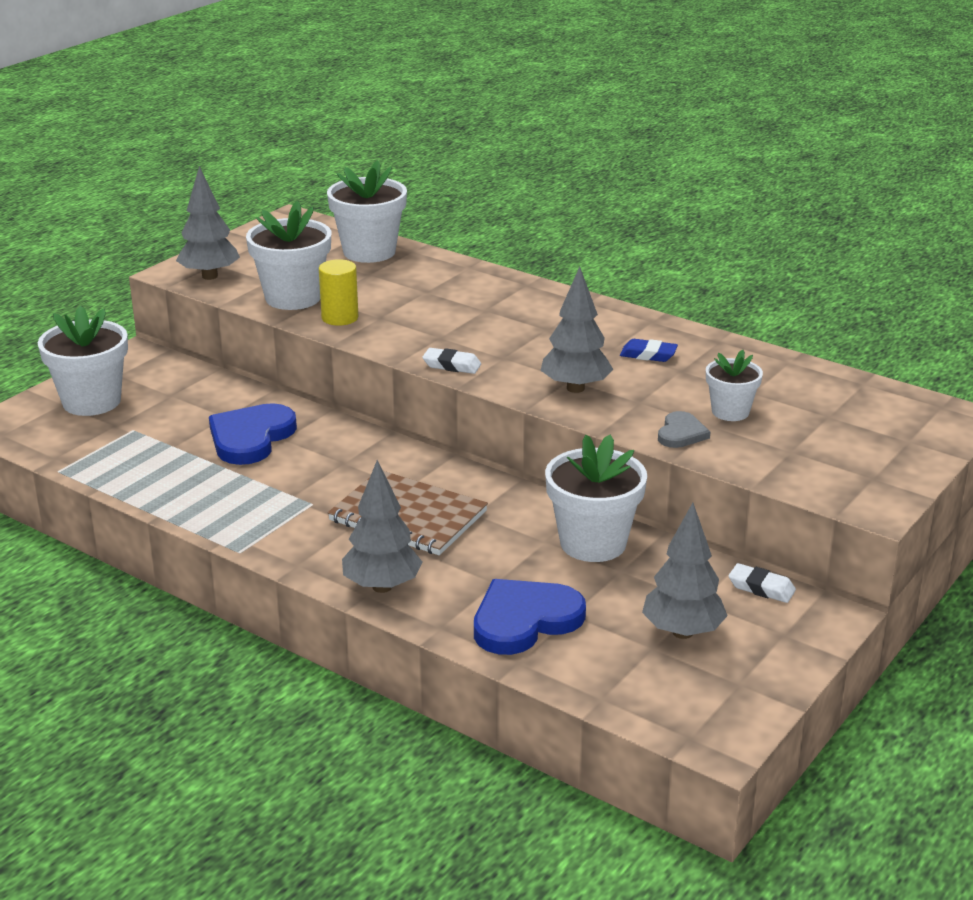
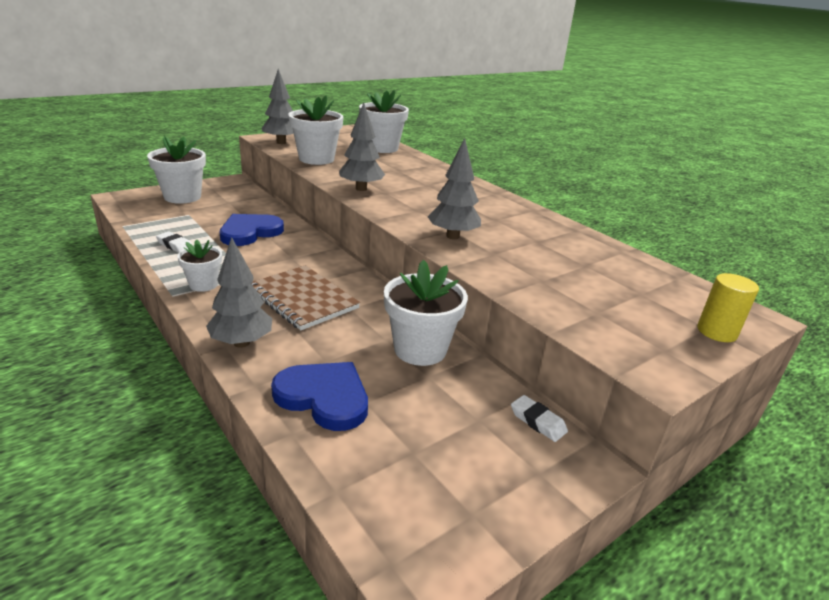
camera: 15 degrees right, 0 degrees up
(340, 318) = (333, 172): yellow cylinder -> yellow cylinder (716, 332)
(451, 365) = (379, 207): white eraser -> white eraser (175, 245)
(524, 620) = (324, 397): blue heart -> blue heart turned 45 degrees clockwise
(648, 355) = (519, 227): blue eraser -> none
(681, 433) = (512, 280): grey heart -> none
(682, 632) = (447, 444): grey tree -> grey tree (361, 189)
(730, 412) = (560, 274): white flower pot -> white flower pot (203, 284)

